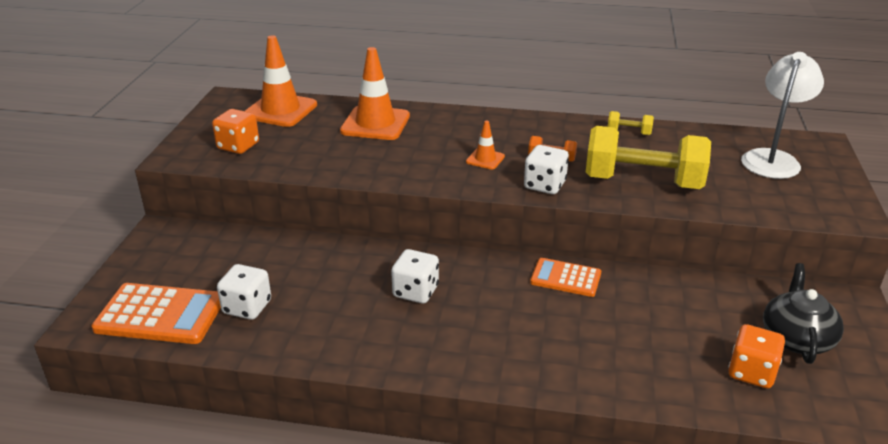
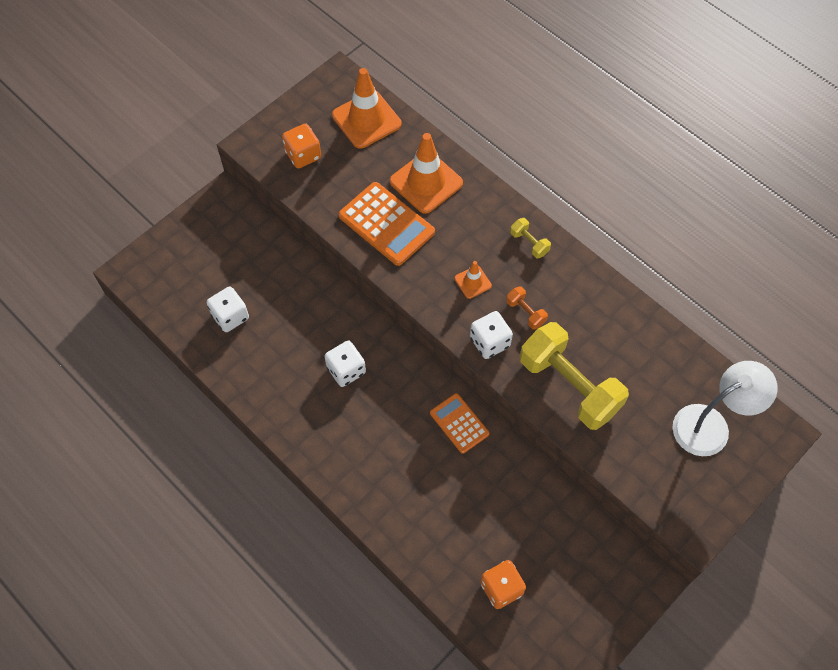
camera: 35 degrees right, 30 degrees up
(160, 314) = (175, 290): orange calculator -> orange calculator (386, 224)
(628, 133) = (623, 317): yellow dumbbell -> yellow dumbbell (529, 243)
(796, 338) = (565, 584): black teapot -> none

